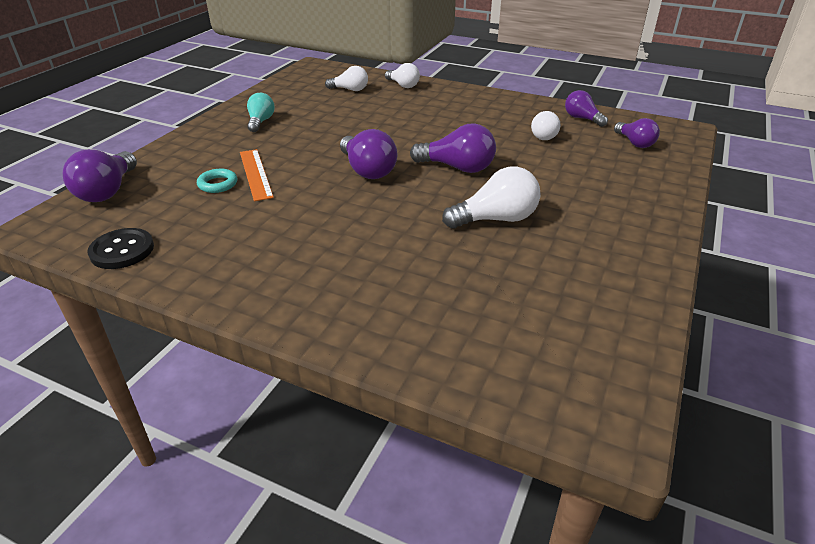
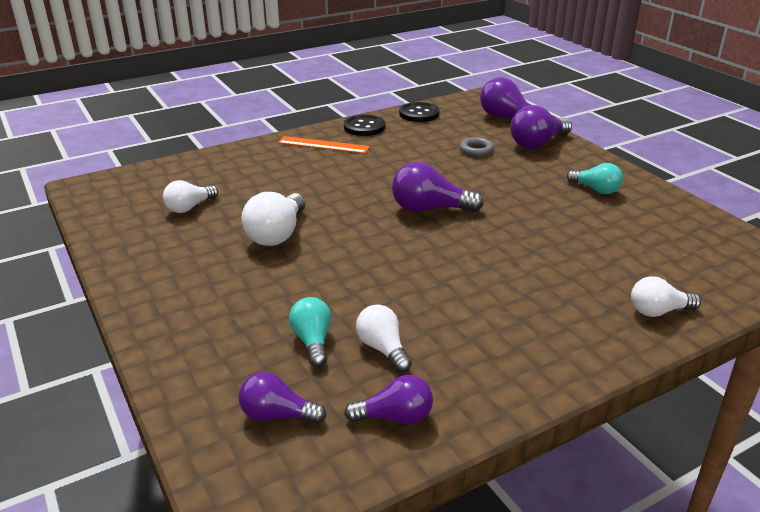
camera: 125 degrees right, 5 degrees down
(199, 274) = (364, 127): none -> black button
(218, 184) = (476, 150): turquoise ring -> grey ring
(255, 174) = (478, 165): orange ruler -> orange ruler (323, 145)
(350, 90) = (665, 265): white light bulb -> white light bulb (189, 207)
(457, 168) = (380, 253): purple light bulb -> purple light bulb (537, 143)
(575, 155) = (312, 341): none -> turquoise light bulb

